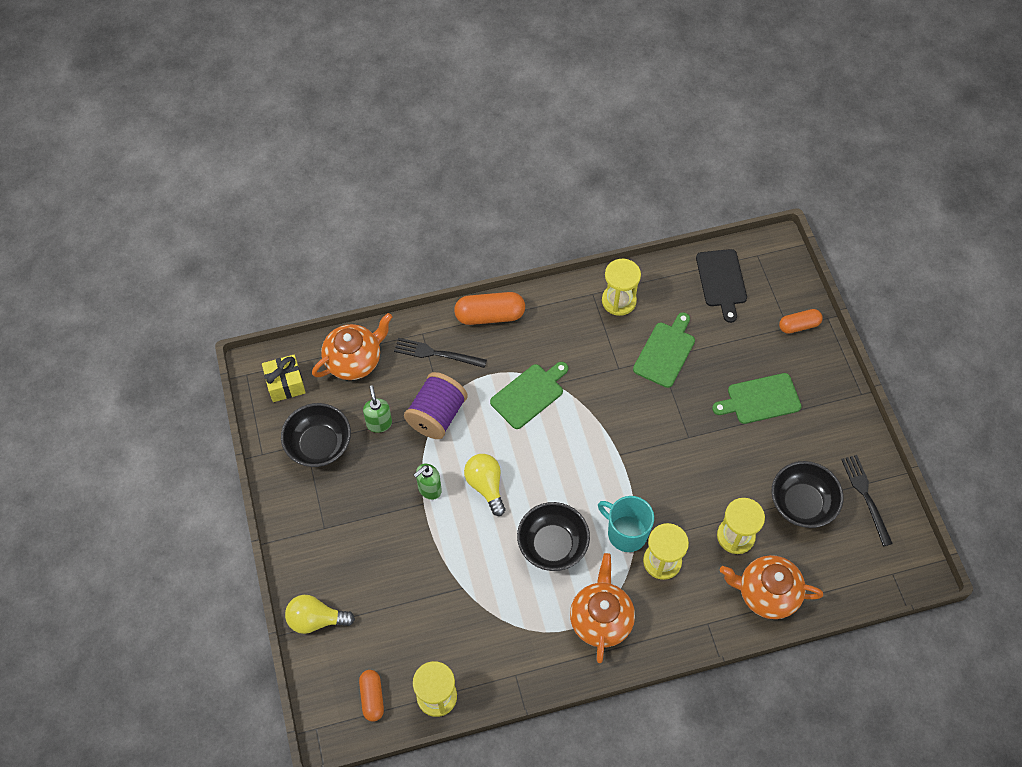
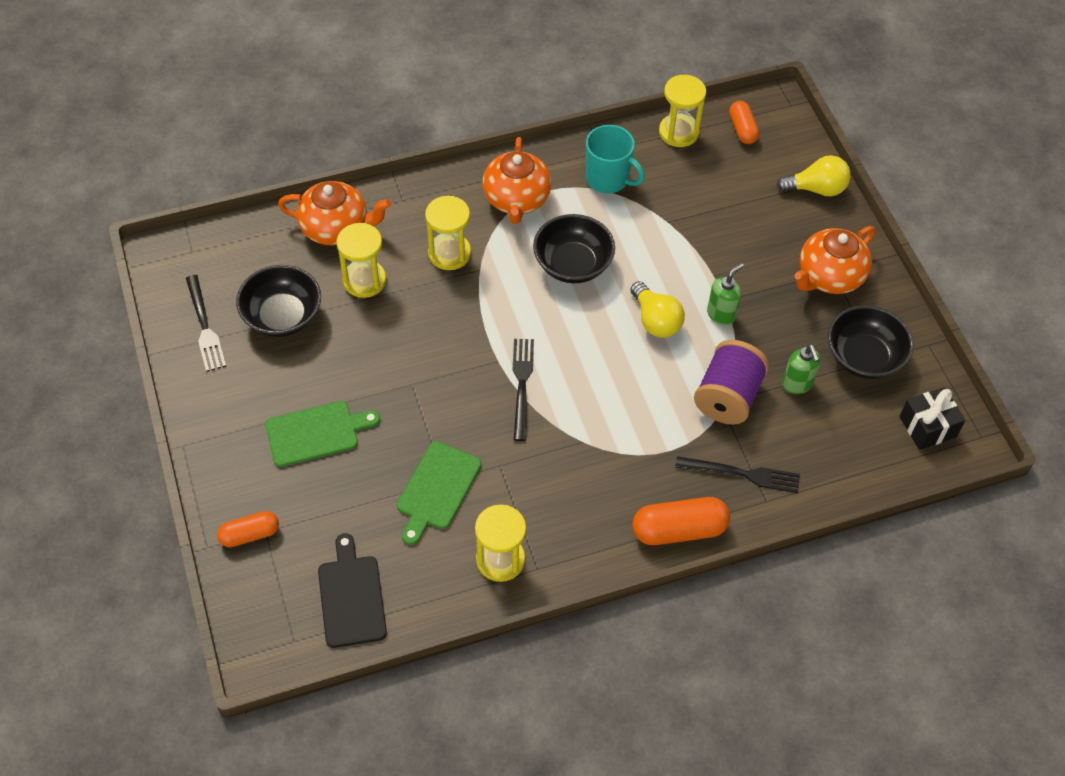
camera: 175 degrees right, 5 degrees down
(285, 384) = (927, 427): yellow gift -> black gift
(354, 360) = (848, 460): orange teapot -> orange teapot (829, 276)
(529, 394) = (614, 427): green cutting board -> none
(600, 432) = (522, 385): none -> black fork
(626, 533) = (489, 279): turquoise mug -> turquoise mug (608, 179)

